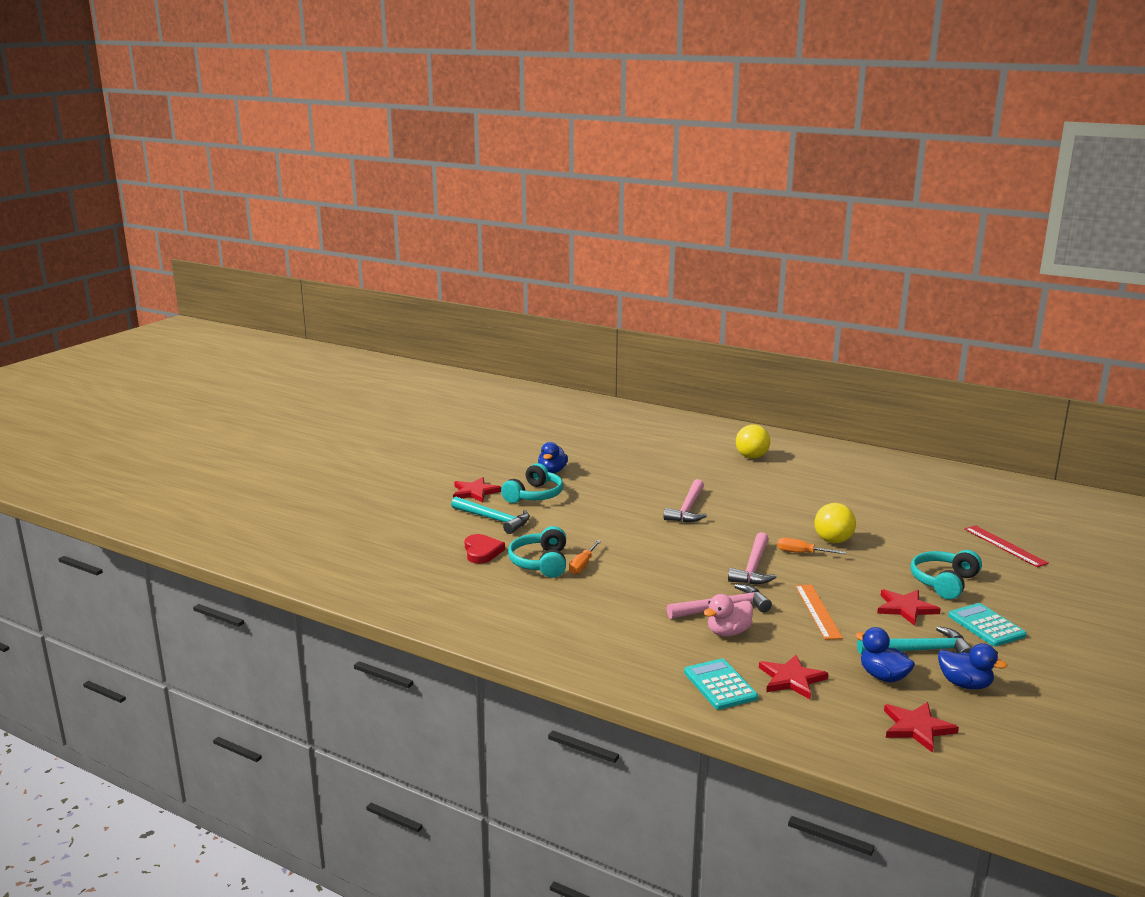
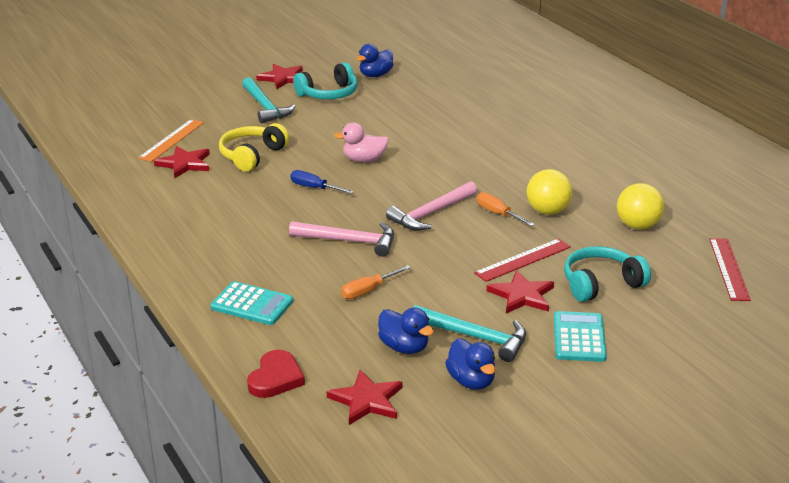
camera: 30 degrees right, 10 degrees up
(482, 551) = (218, 132): red heart -> red heart (275, 378)
(541, 563) = (252, 155): turquoise headphones -> yellow headphones
(582, 565) = (283, 168): orange screwdriver -> orange screwdriver (368, 291)
(633, 574) = (314, 188): none -> blue screwdriver
(688, 509) = (449, 142): pink hammer -> none
(720, 685) = (252, 304): turquoise calculator -> turquoise calculator turned 105 degrees clockwise
(728, 632) = (323, 263): pink duck -> pink duck (364, 160)
(751, 457) = (589, 107): yellow ball -> yellow ball (637, 226)
(791, 679) = (319, 321): red star -> red star (184, 164)
(818, 611) = (432, 271): orange ruler -> orange ruler (172, 140)
(869, 582) = (523, 260): none -> red ruler
(883, 676) = (404, 347): blue duck -> blue duck turned 150 degrees clockwise

